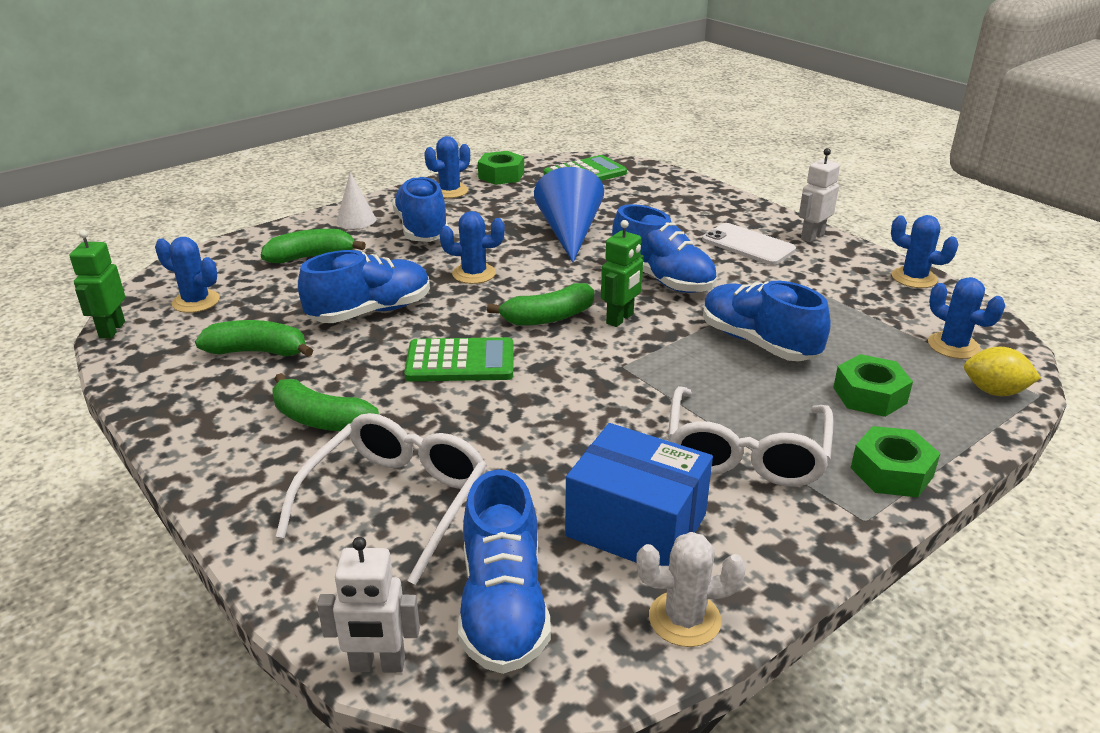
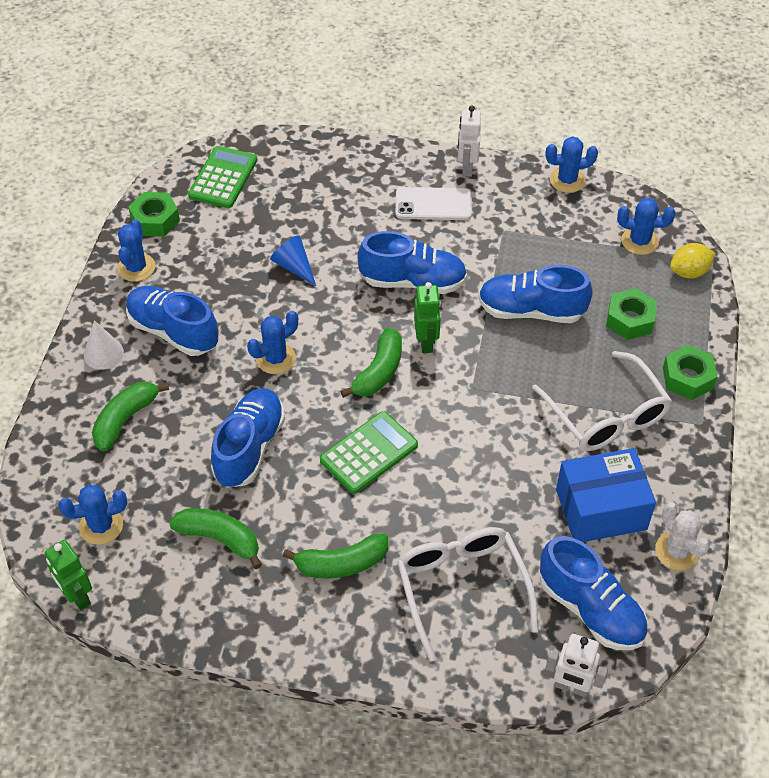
camera: 40 degrees left, 20 degrees up
(258, 351) = (220, 539): green banana -> green banana turned 60 degrees clockwise
(377, 665) = (571, 687): white robot -> white robot turned 60 degrees clockwise
(569, 233) = (294, 267): blue cone -> blue cone, size x0.57
(684, 619) = (677, 551): white cactus -> white cactus turned 75 degrees counterclockwise

